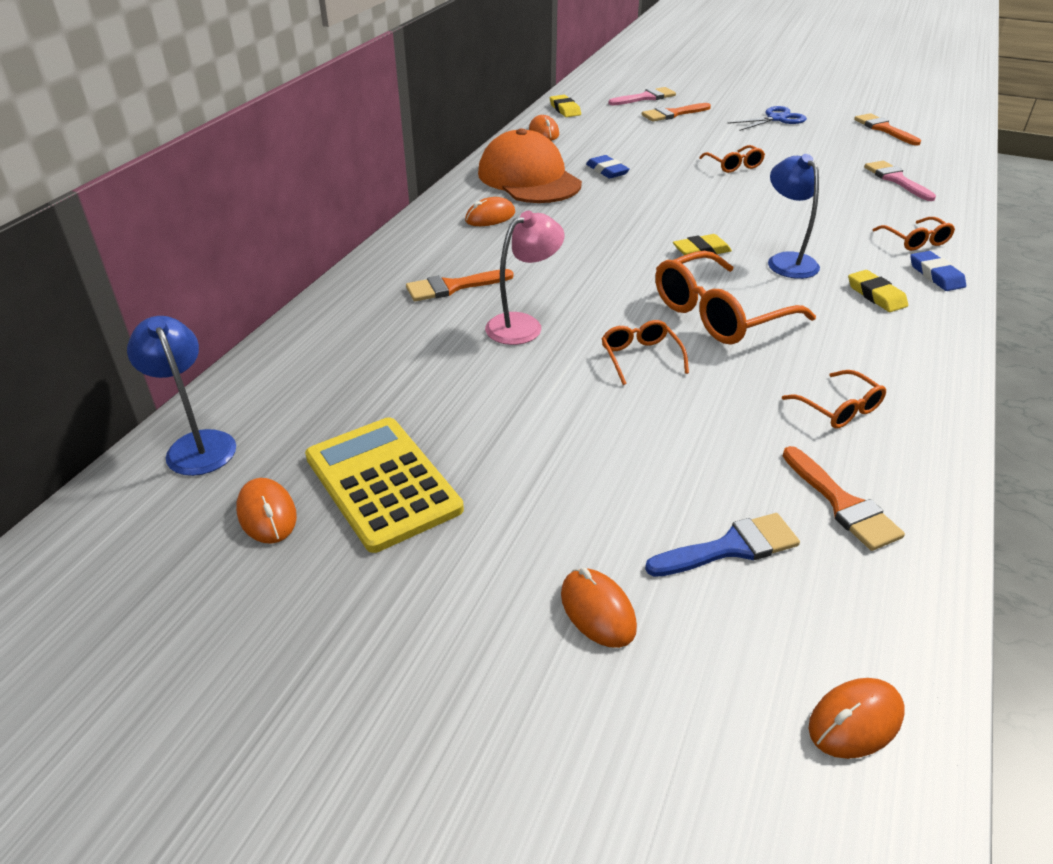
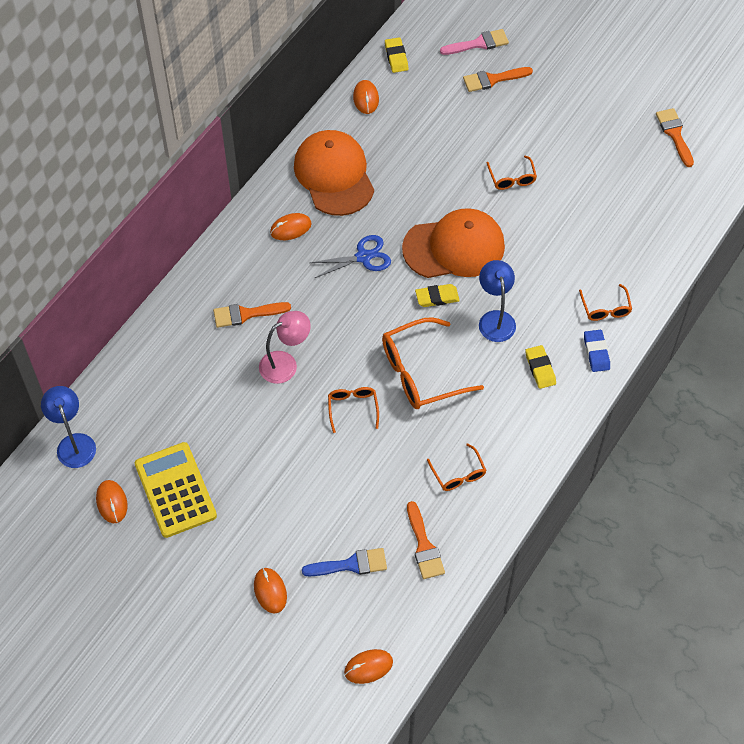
camera: 10 degrees right, 20 degrees up
(607, 171) = (402, 172): blue eraser -> none
(698, 214) = (454, 247): none -> orange cap
(776, 119) = (585, 101): blue scissors -> blue scissors (363, 257)
(896, 180) = (638, 220): pink brush -> none

